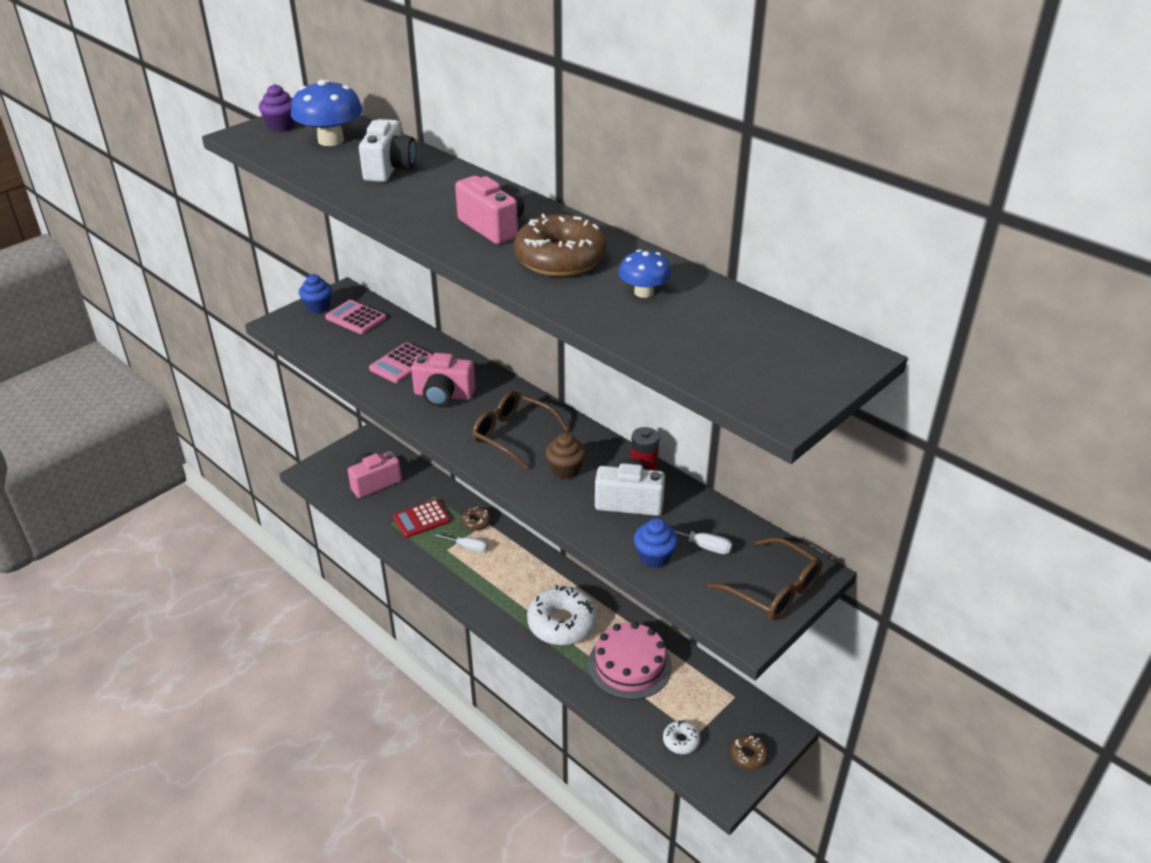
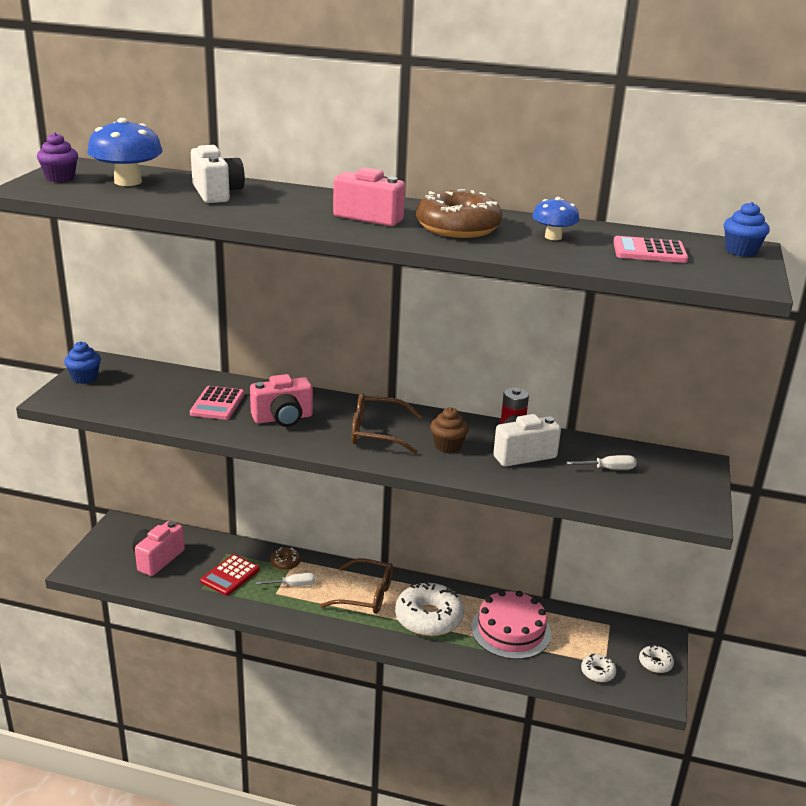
camera: 30 degrees left, 10 degrees down
(356, 318) = (134, 379): pink calculator -> pink calculator (649, 251)
(654, 557) = (582, 486): blue cupcake -> blue cupcake (741, 251)
(748, 755) = (655, 663): brown donut -> white donut
(774, 590) = (689, 482): brown glasses -> brown glasses (366, 595)

